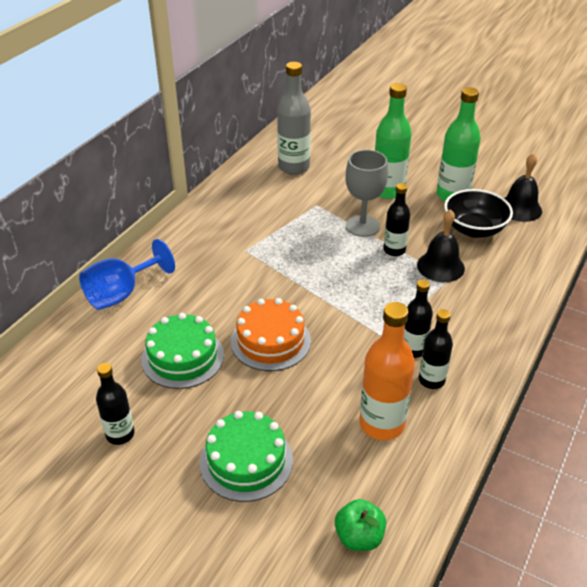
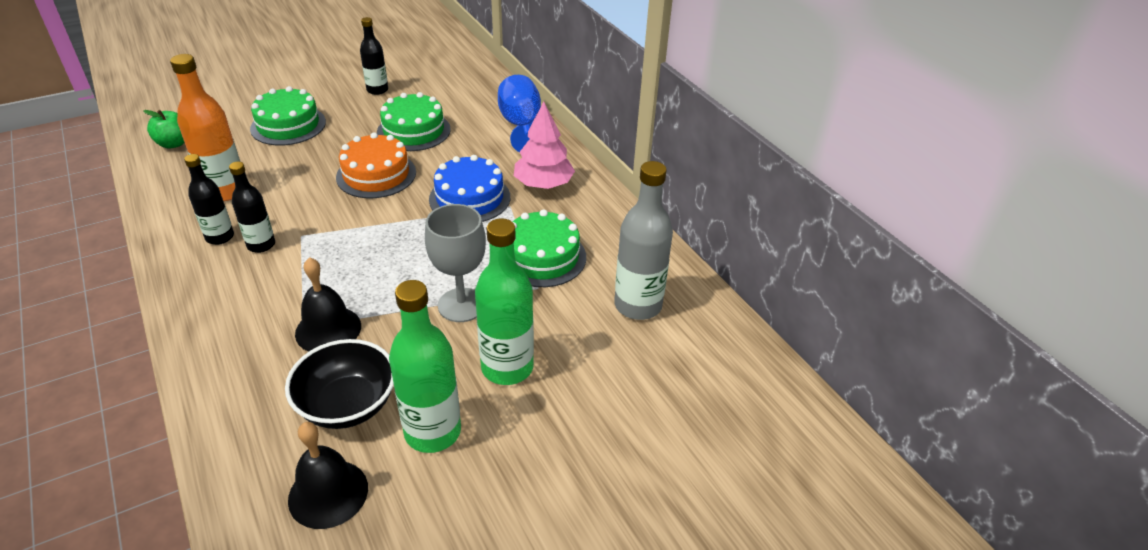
camera: 120 degrees right, 0 degrees up
(203, 245) = (543, 184): none -> pink tree
(254, 273) = (469, 198): none -> blue cake
(287, 214) = (542, 257): none -> green cake
(394, 250) = (394, 307): black bottle -> none

